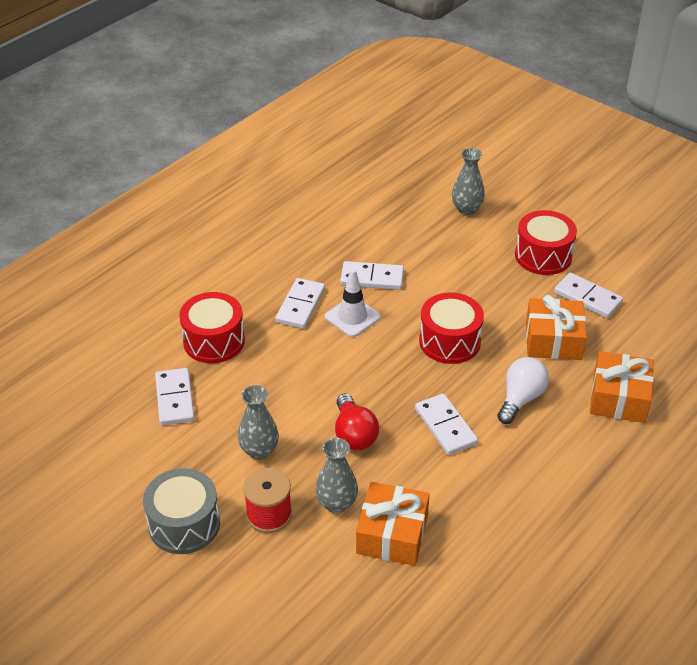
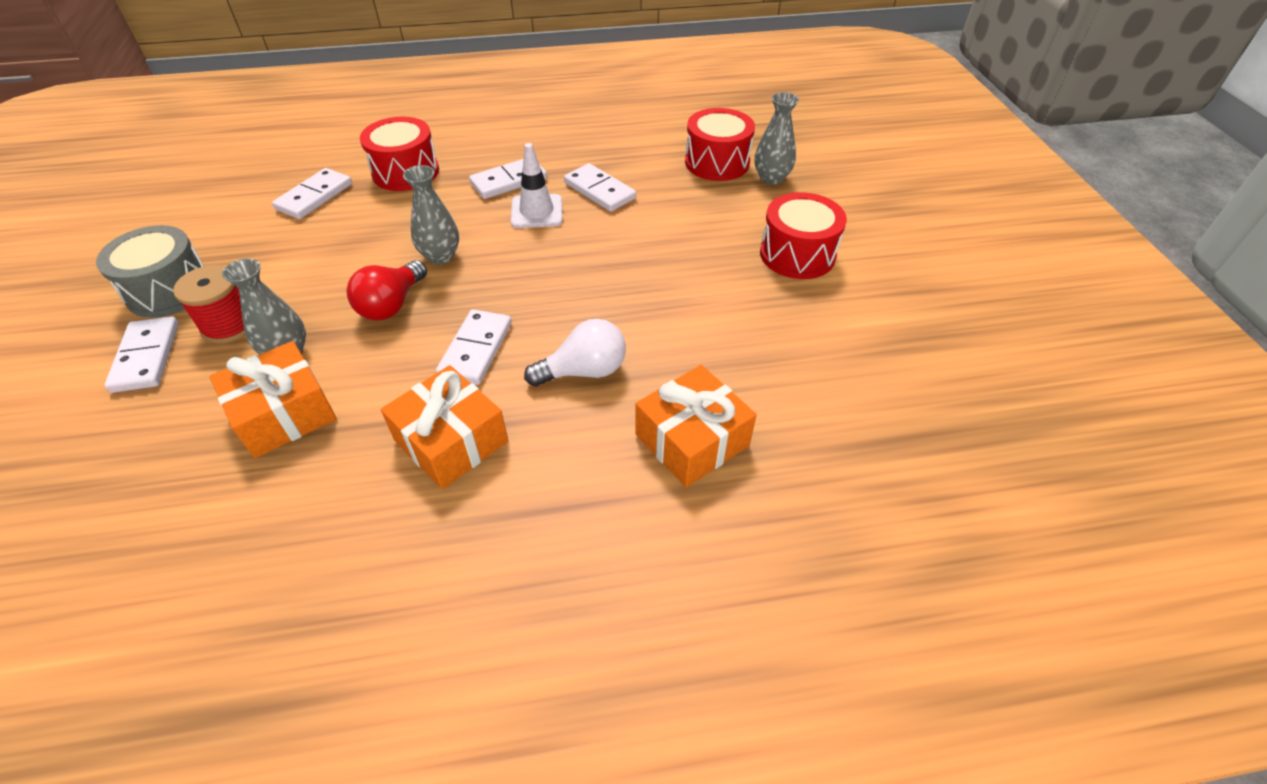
camera: 40 degrees right, 5 degrees up
(259, 450) = (305, 270): grey vase -> grey vase (440, 256)
(449, 341) = (591, 278): red drum -> red drum (717, 162)
(553, 340) = (698, 337): orange gift -> orange gift (451, 441)
(587, 298) = (794, 318): white domino -> white domino (146, 357)

